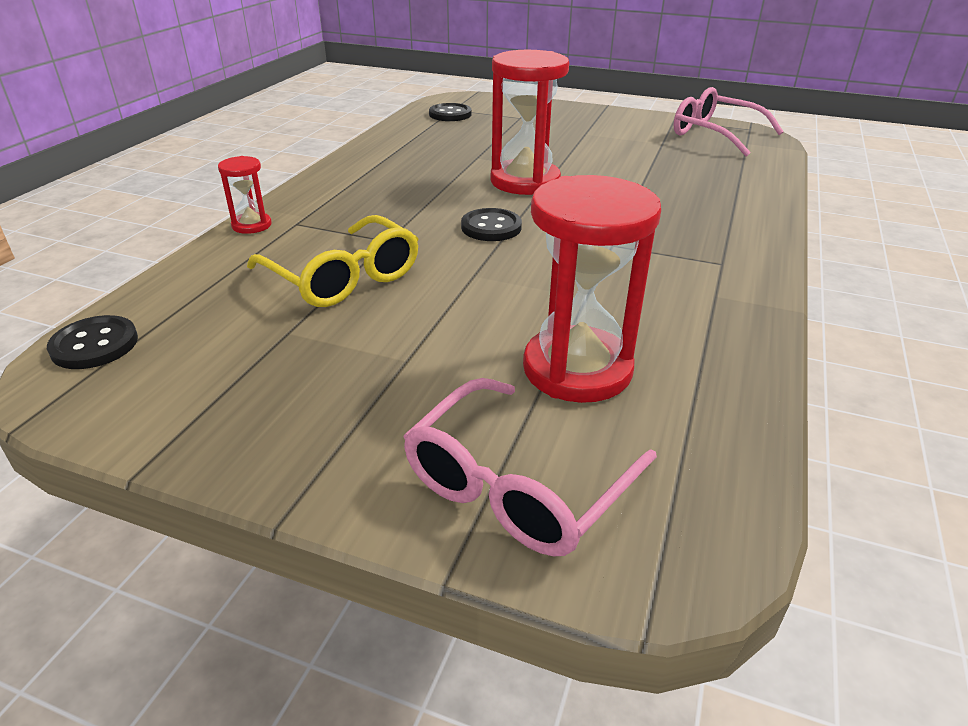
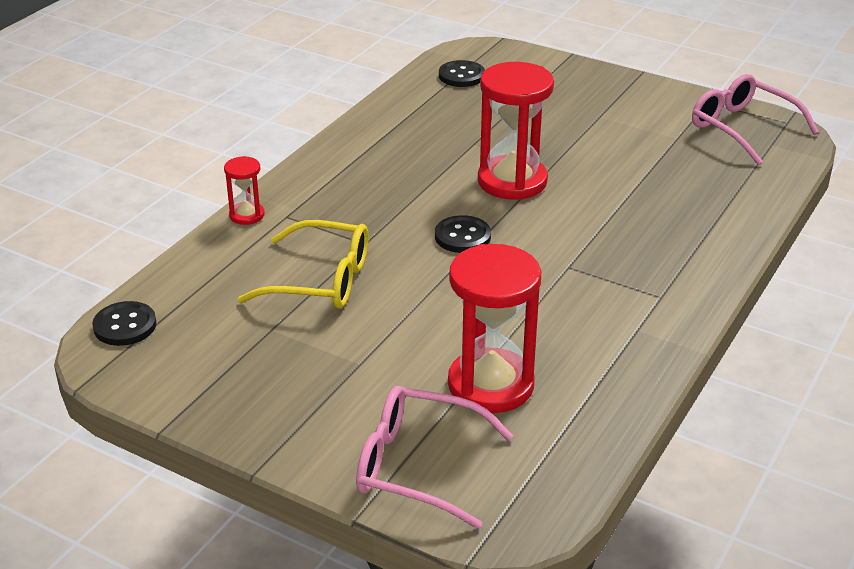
camera: 10 degrees right, 0 degrees up
(343, 277) = (321, 280): yellow glasses -> yellow glasses turned 45 degrees counterclockwise
(517, 485) = (417, 466): pink glasses -> pink glasses turned 60 degrees clockwise

